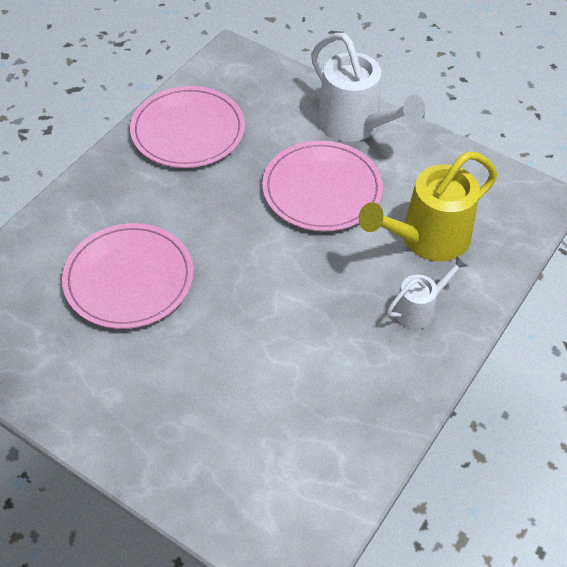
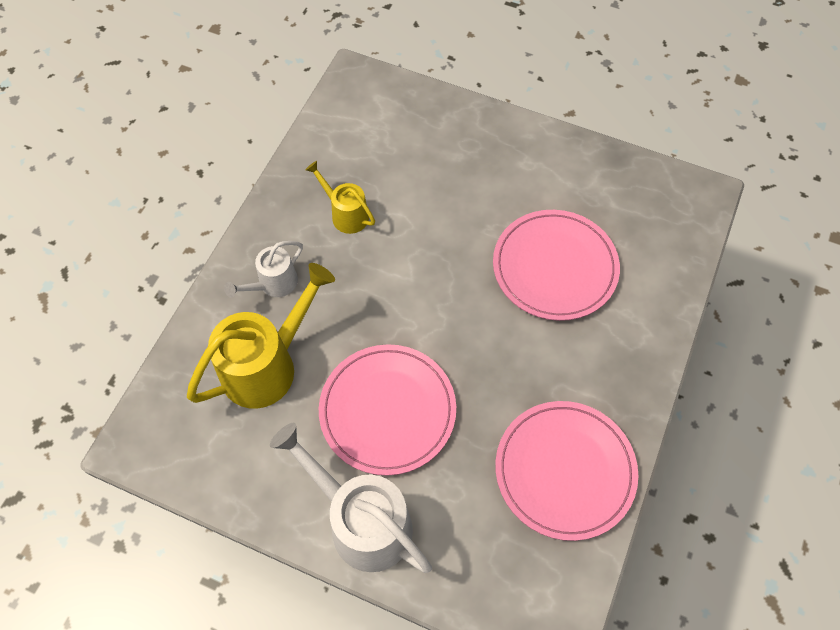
camera: 170 degrees right, 10 degrees up
(335, 371) = (345, 214): none -> yellow watering can

